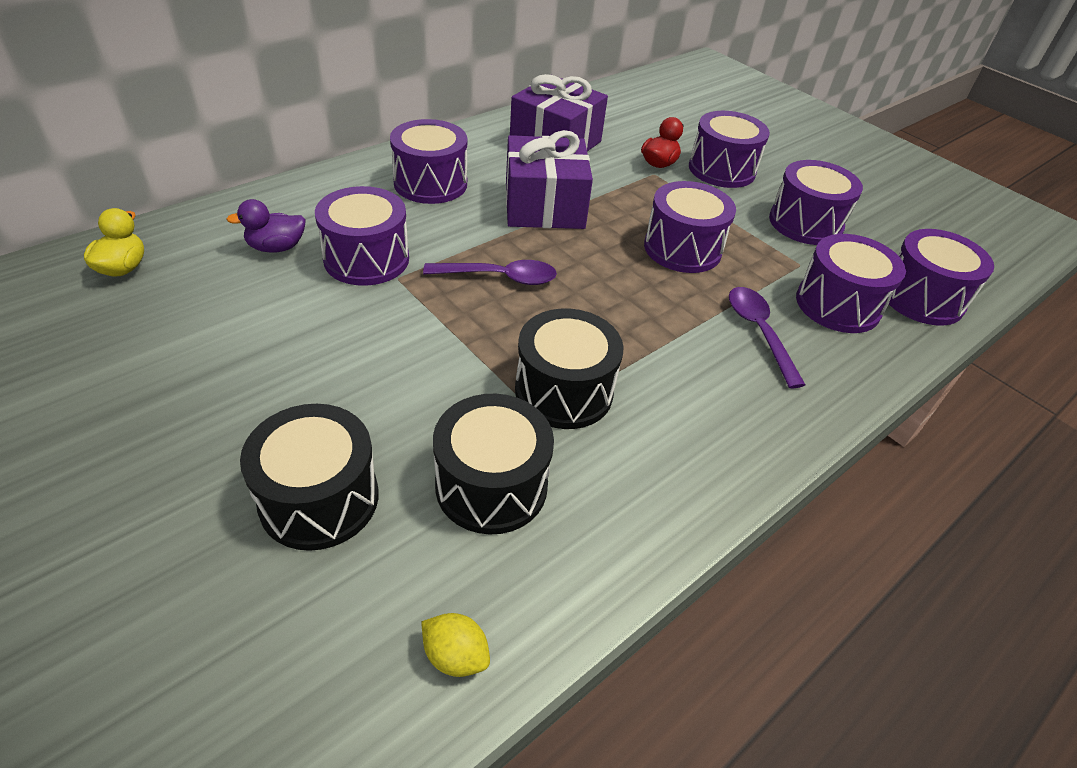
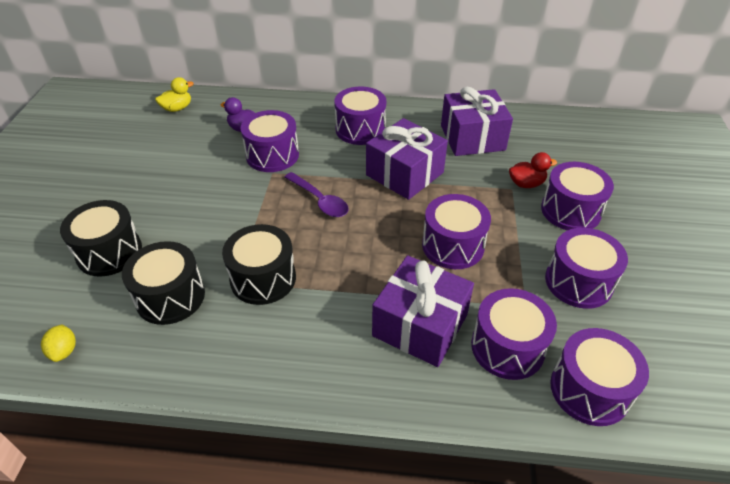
camera: 50 degrees right, 0 degrees up
(759, 332) = (420, 325): purple spoon -> purple gift

